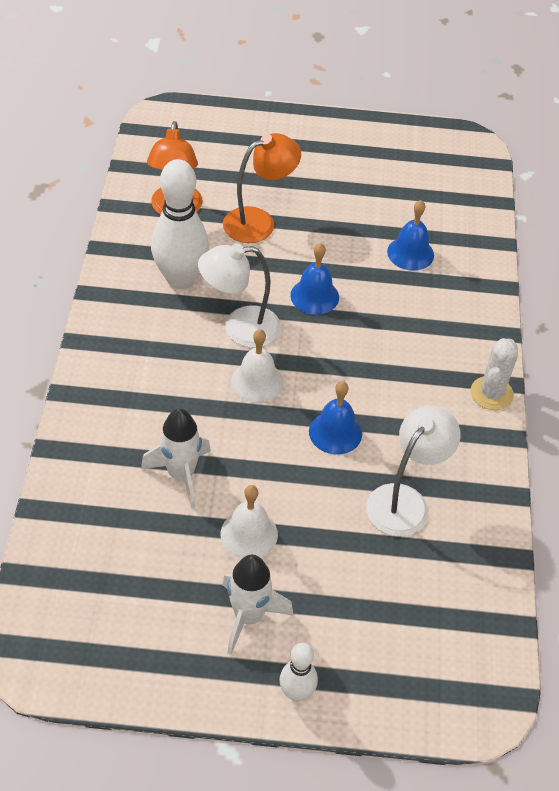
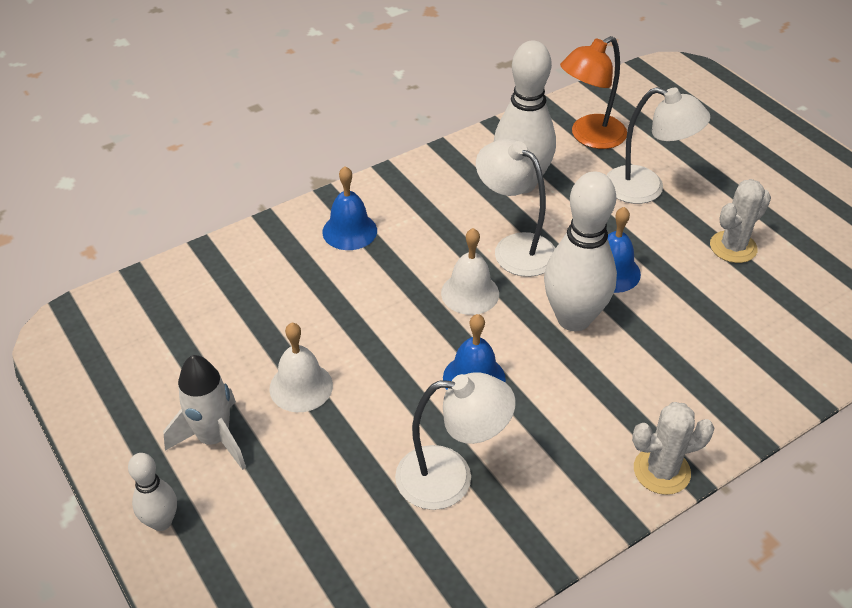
camera: 55 degrees right, 5 degrees down
(181, 475) = (319, 307): white rocket -> none
(259, 222) = (646, 188): orange lamp -> white lamp
(335, 345) = (573, 318): none -> white bowling pin
(355, 224) = (733, 247): none -> white cactus
(410, 253) = (754, 305): blue bell -> blue bell (349, 231)

